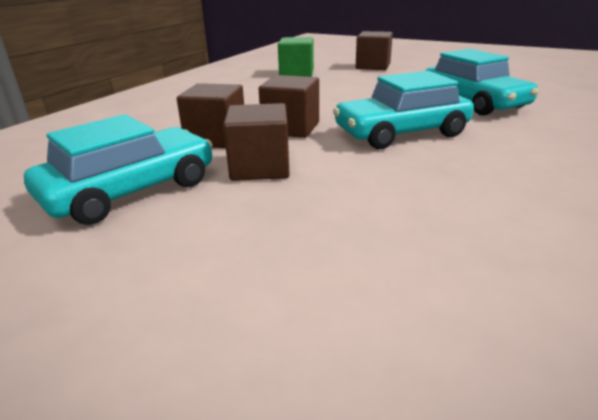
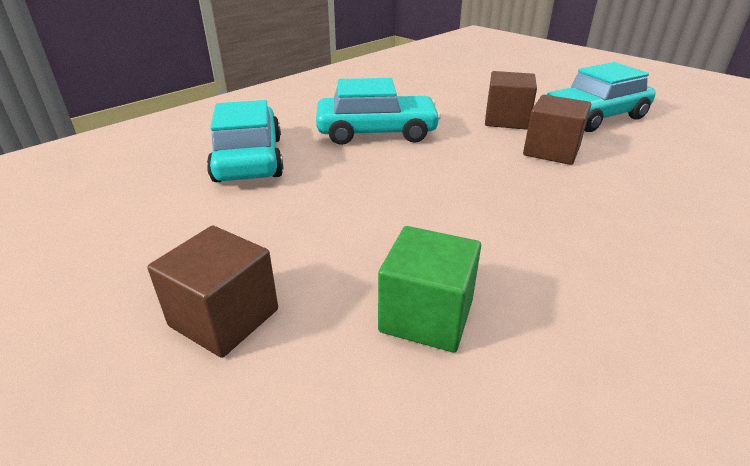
camera: 165 degrees left, 5 degrees up
(291, 128) = (475, 153): brown cube -> none

